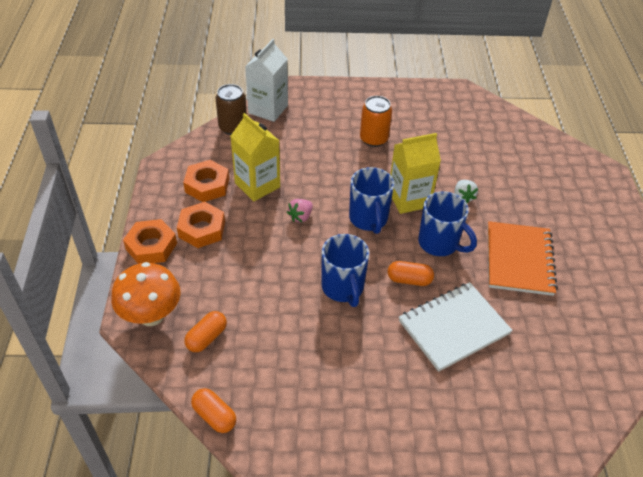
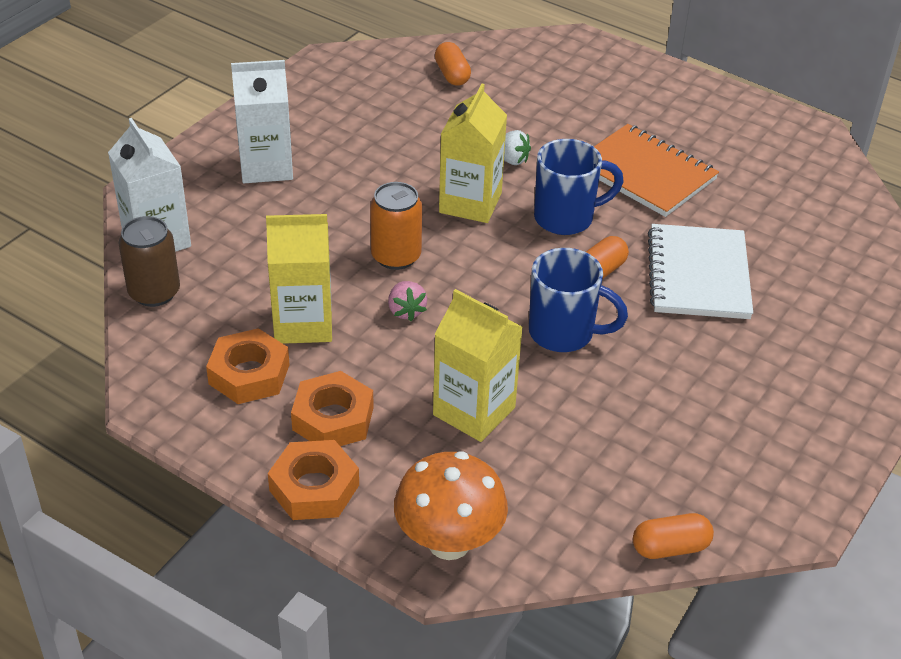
camera: 55 degrees left, 5 degrees down
(206, 338) = (537, 500): orange capsule -> orange capsule (452, 75)
(250, 280) = (474, 411): none -> yellow carton
(355, 114) = (266, 166): none -> white carton
(368, 219) = (471, 254): blue mug -> none
(373, 139) = (332, 175): orange can -> orange can (396, 256)

